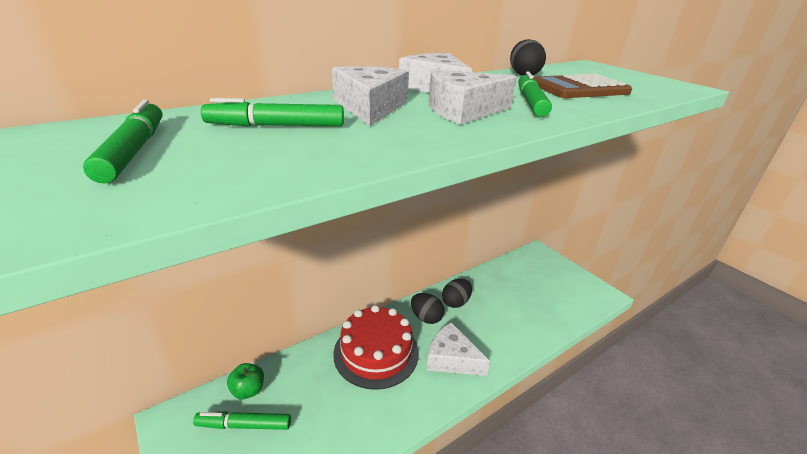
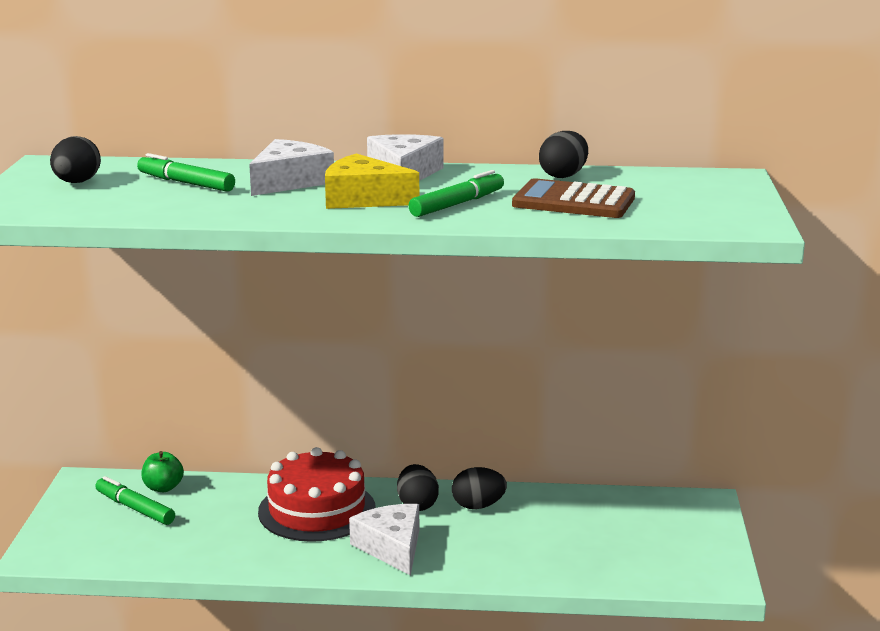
camera: 40 degrees right, 10 degrees down
(134, 150) = (77, 182): green marker -> black egg
(463, 110) = (363, 199): white cheese -> yellow cheese

